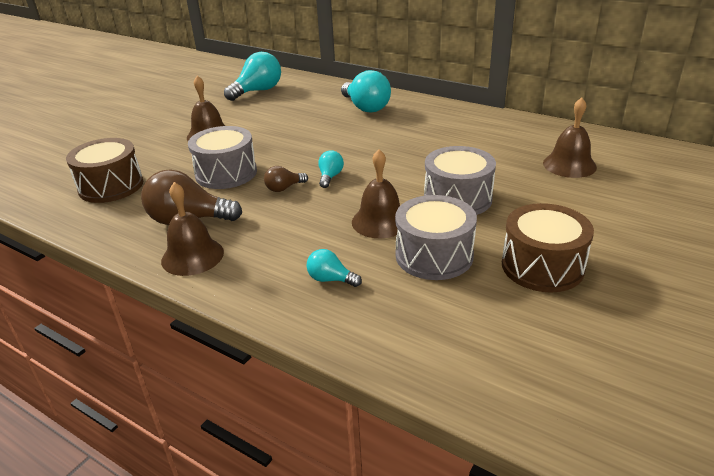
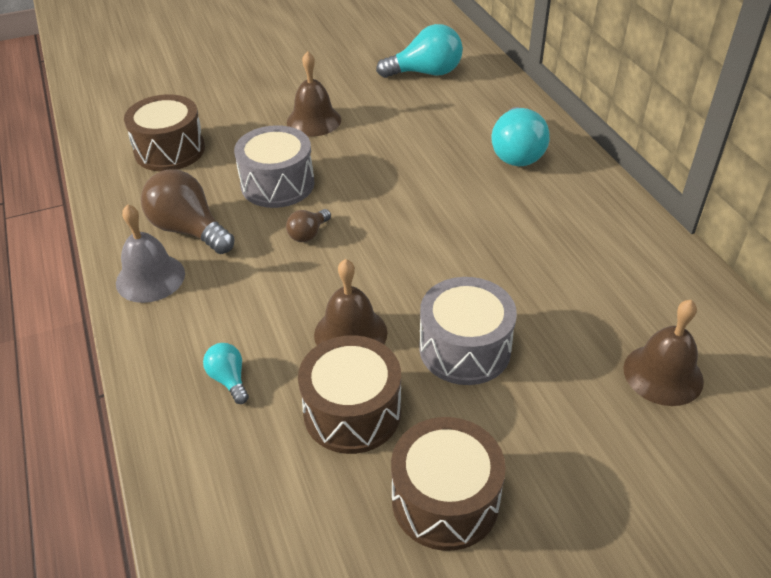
camera: 35 degrees right, 10 degrees up
(192, 256) = (150, 278): brown bell -> grey bell
(284, 188) = (308, 234): brown light bulb -> brown light bulb turned 60 degrees counterclockwise
(330, 177) = (367, 242): turquoise light bulb -> none
(434, 255) = (352, 412): grey drum -> brown drum

